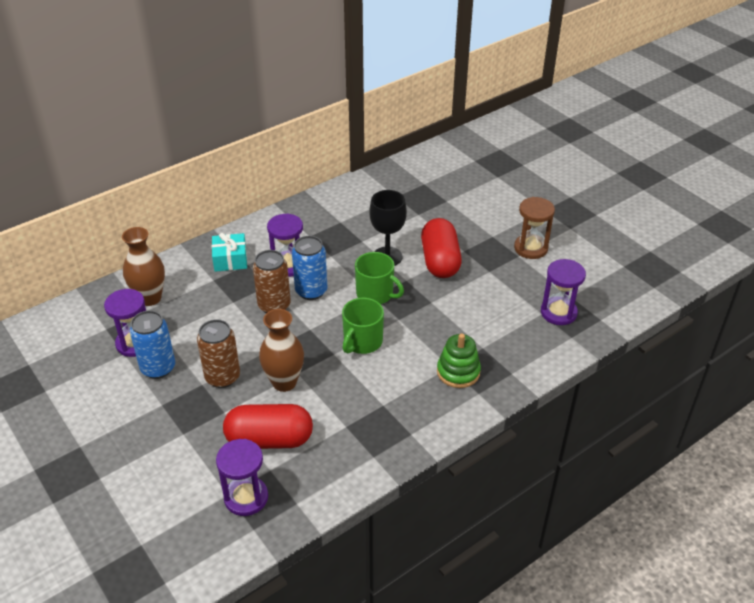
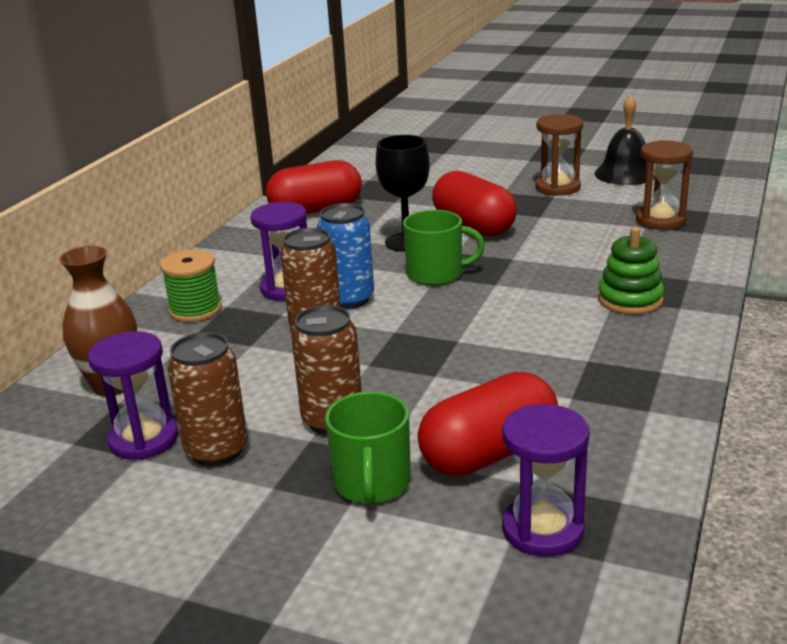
camera: 30 degrees left, 15 degrees down
(158, 368) = (216, 450): blue can -> brown can
(230, 259) = (195, 310): turquoise gift -> green spool
(284, 382) = (429, 390): brown vase -> none
(362, 342) = (479, 317): green mug -> green mug (372, 484)
(366, 201) = (316, 210): none -> red capsule
(558, 312) = (660, 220): purple hourglass -> brown hourglass
(591, 255) = (625, 174): none -> black bell

